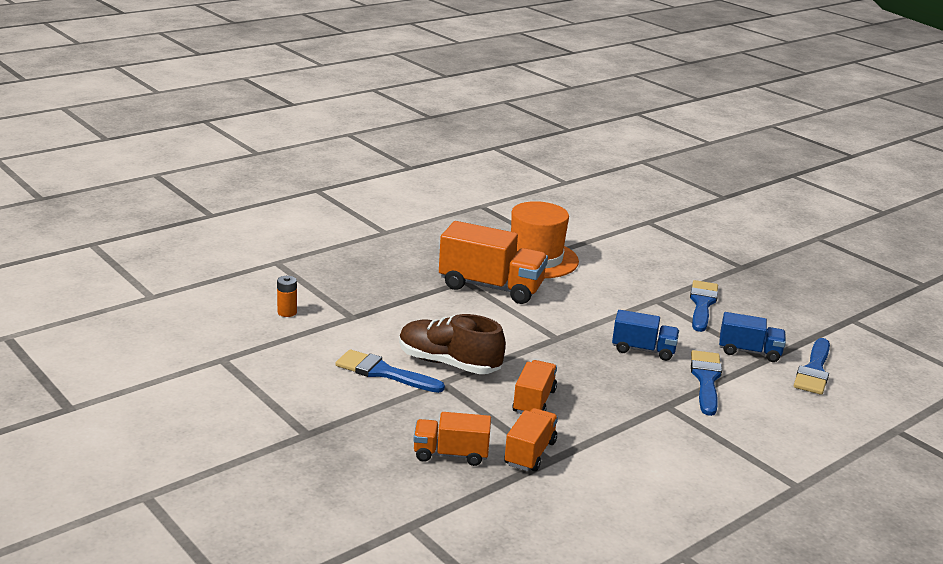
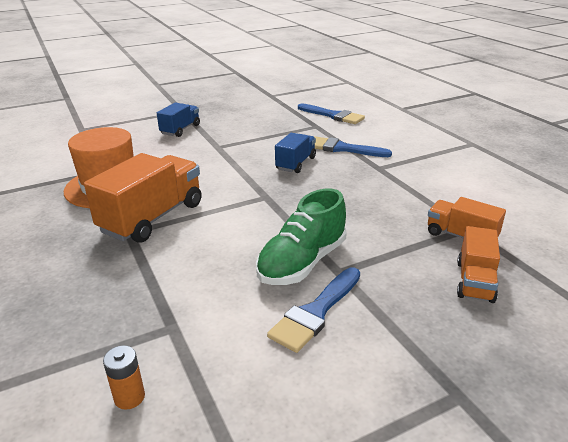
camera: 75 degrees left, 5 degrees up
(449, 363) = (302, 262): brown shoe -> green shoe
(534, 401) = (375, 223): orange truck -> none
(702, 304) = (232, 132): blue brush -> none
(749, 352) = (306, 129): blue truck -> blue truck (180, 130)

